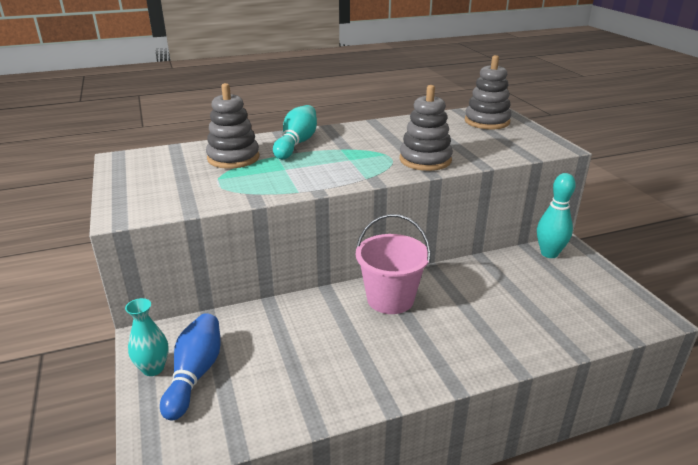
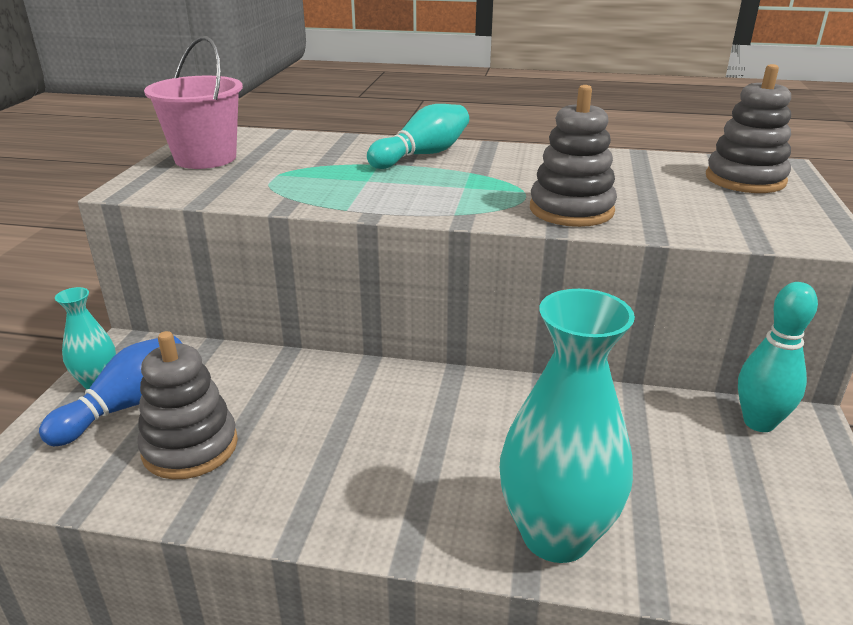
camera: 30 degrees right, 0 degrees up
(233, 158) = (325, 156): grey stacking toy -> grey stacking toy (190, 447)
(390, 299) = (437, 402): pink bucket -> pink bucket (205, 158)
(513, 344) = (556, 535): none -> turquoise vase

